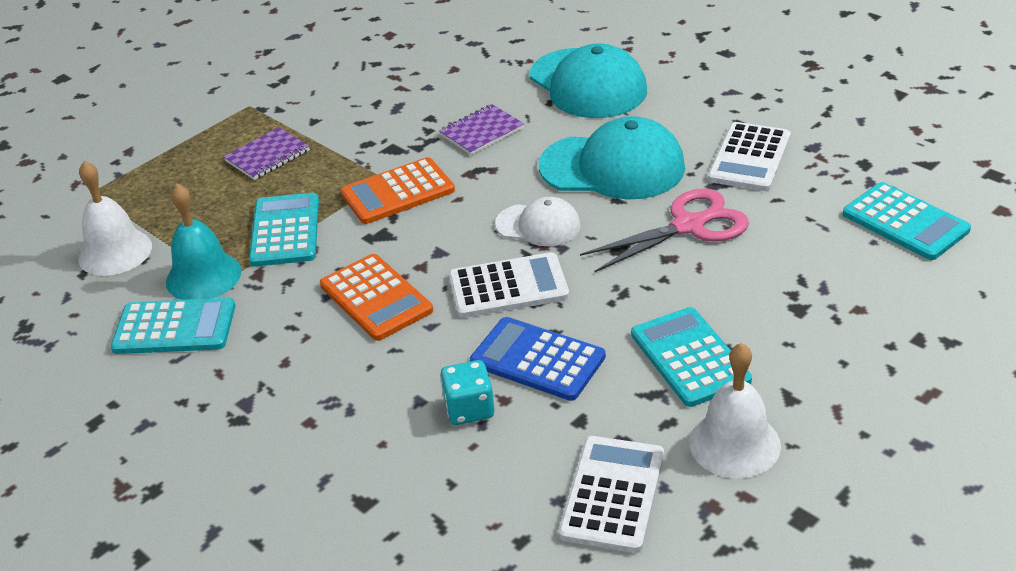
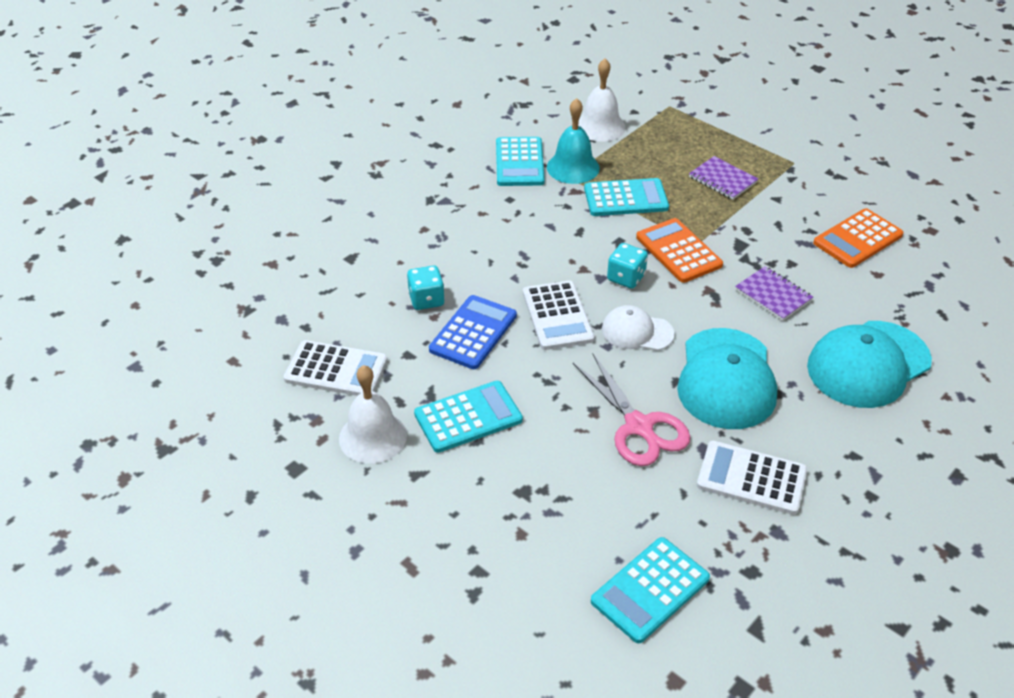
camera: 85 degrees right, 5 degrees up
(376, 298) = (546, 249): orange calculator -> orange calculator (858, 239)
(442, 232) = (626, 278): none -> turquoise dice
(538, 225) = (637, 332): white cap -> white cap turned 90 degrees clockwise

